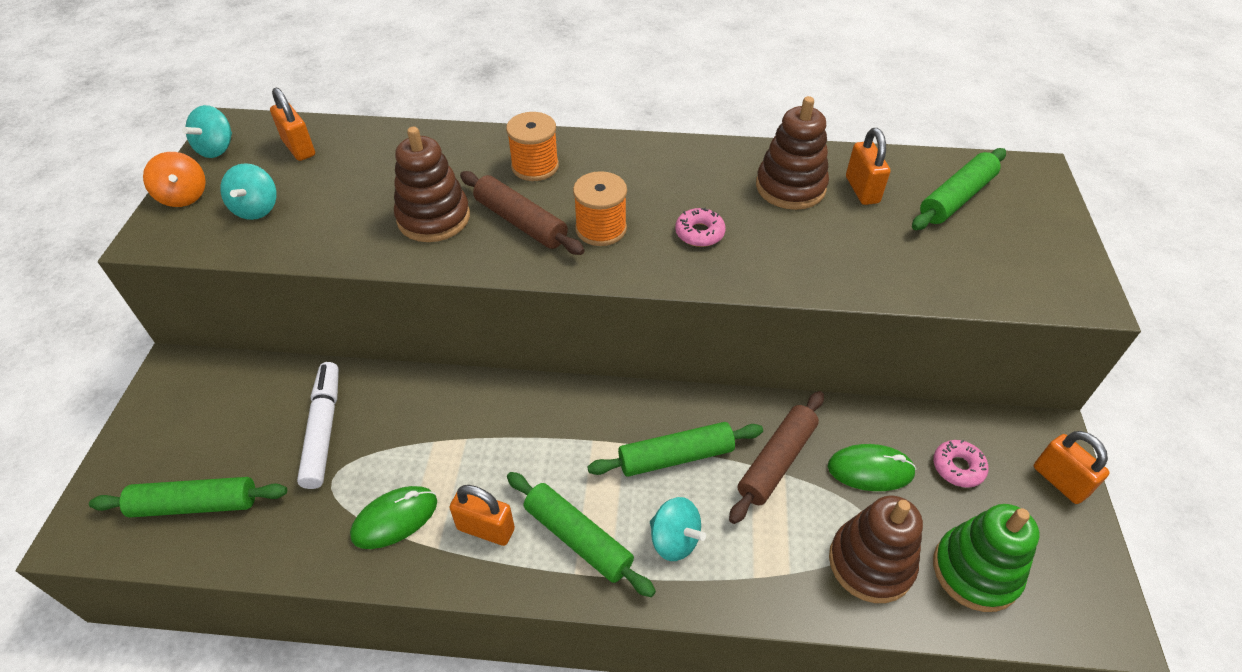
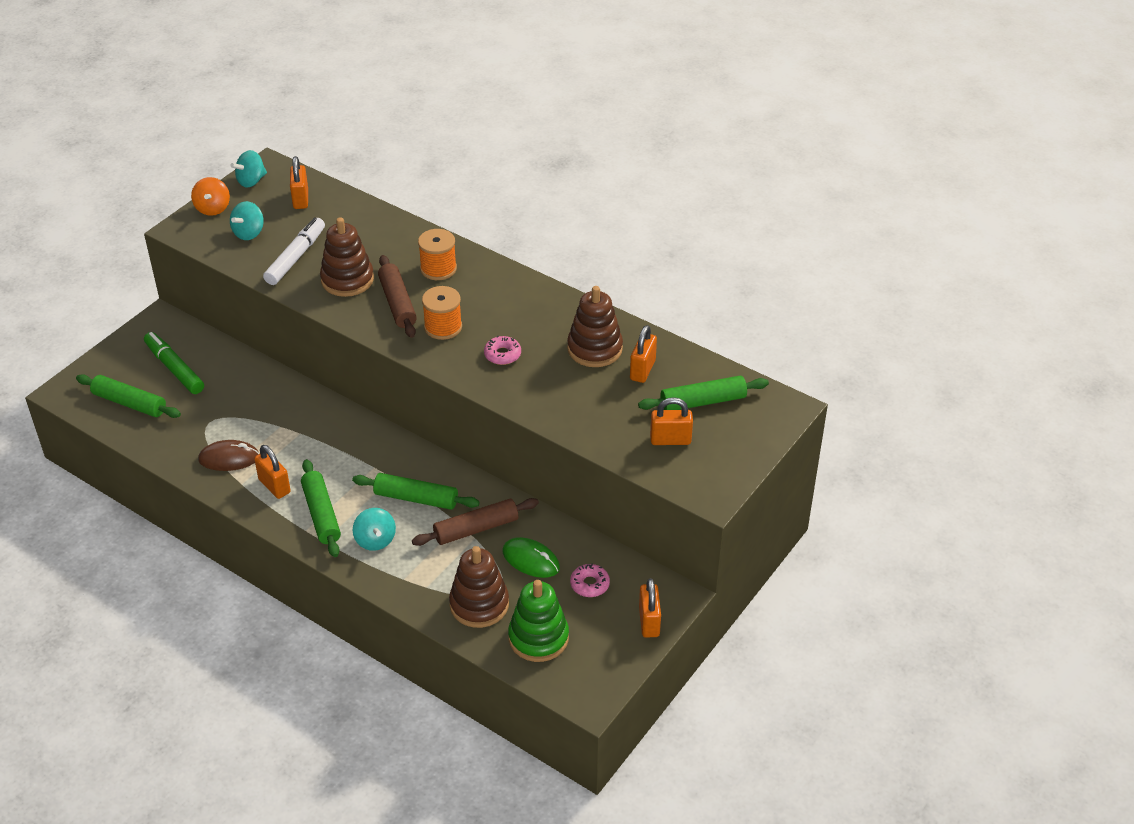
camera: 30 degrees right, 5 degrees down
(234, 426) = (174, 368): none -> green marker
(323, 429) = (222, 392): white marker -> white marker (295, 257)
(395, 519) = (229, 458): green mouse -> brown mouse
(974, 253) = (670, 440): none -> orange padlock

